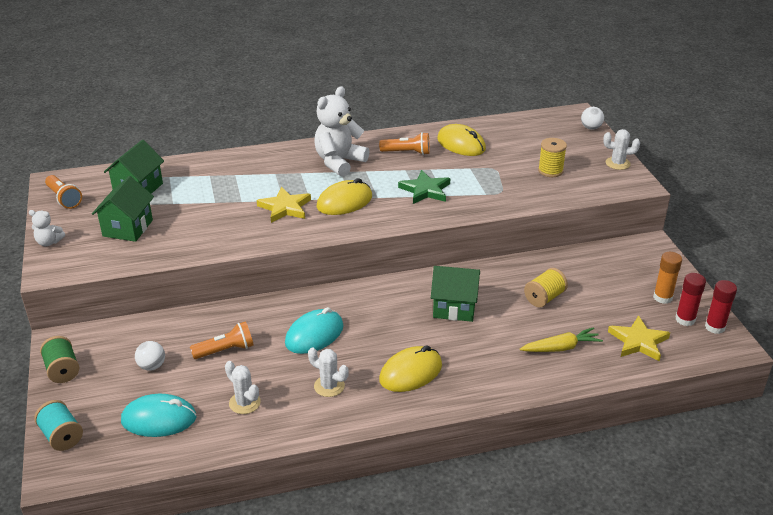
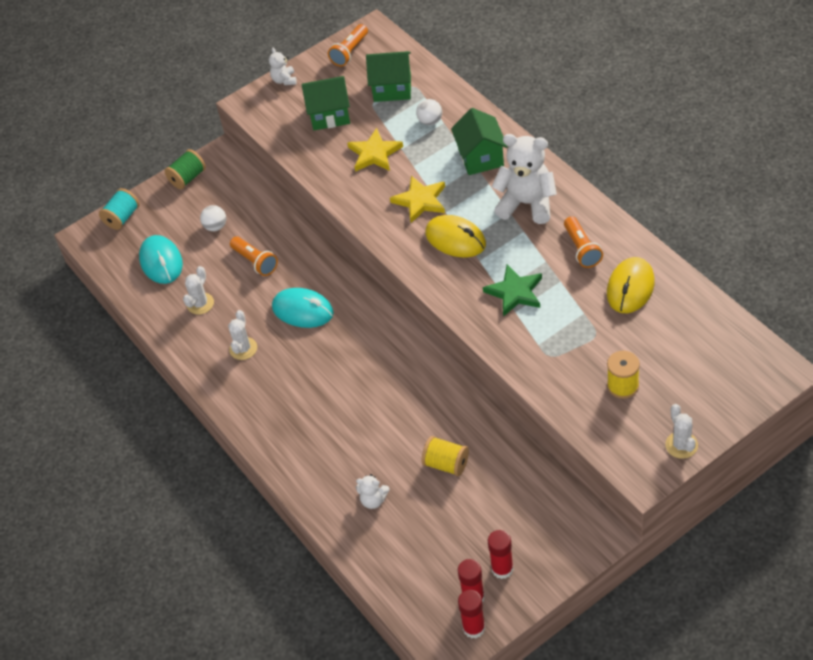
camera: 75 degrees right, 15 degrees up
(410, 372) = (285, 397): yellow mouse -> none
(454, 307) = (392, 396): green house -> green house (481, 157)
(561, 348) = (373, 500): yellow carrot -> white teddy bear
(591, 128) = (755, 396): white ball -> white ball (430, 121)
(638, 341) = (415, 563): yellow star -> yellow star (374, 153)
(662, 297) = (502, 569): orange glue stick -> red glue stick

